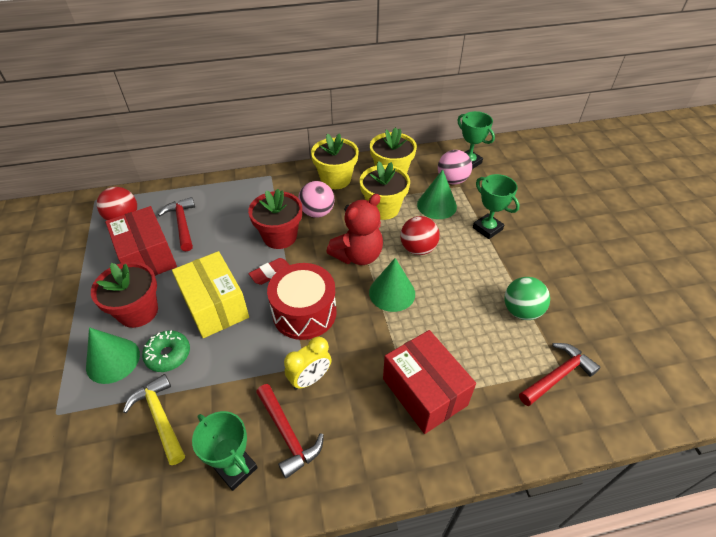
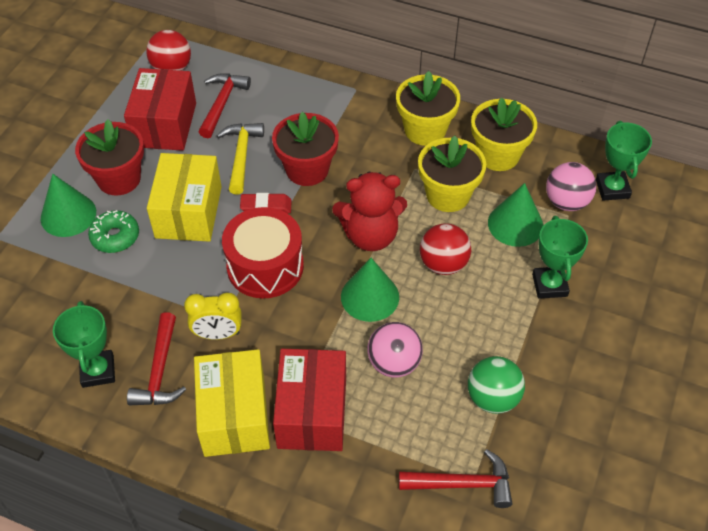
camera: 35 degrees right, 5 degrees up
(160, 417) = (71, 290): yellow hammer -> yellow hammer (241, 155)
(317, 212) = (369, 161): pink ball -> pink ball (394, 363)
(373, 430) = (234, 415): none -> yellow box

